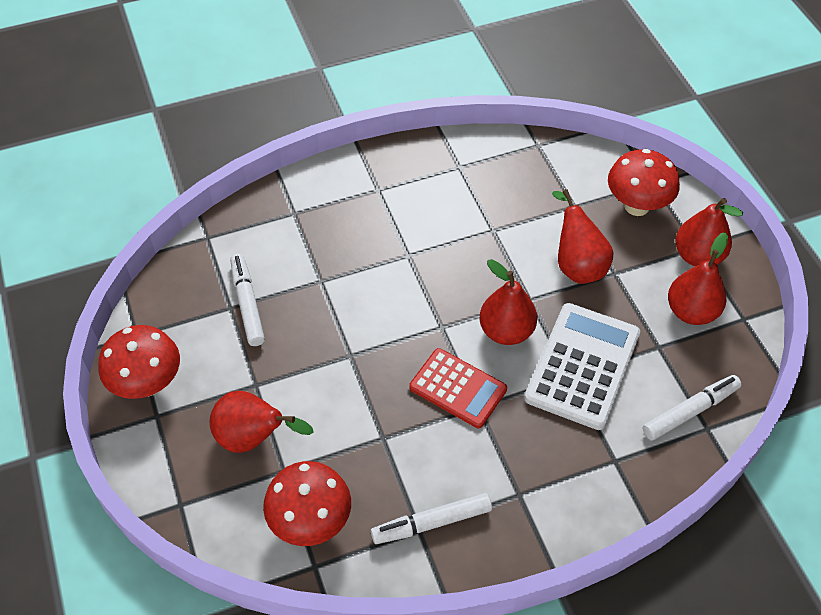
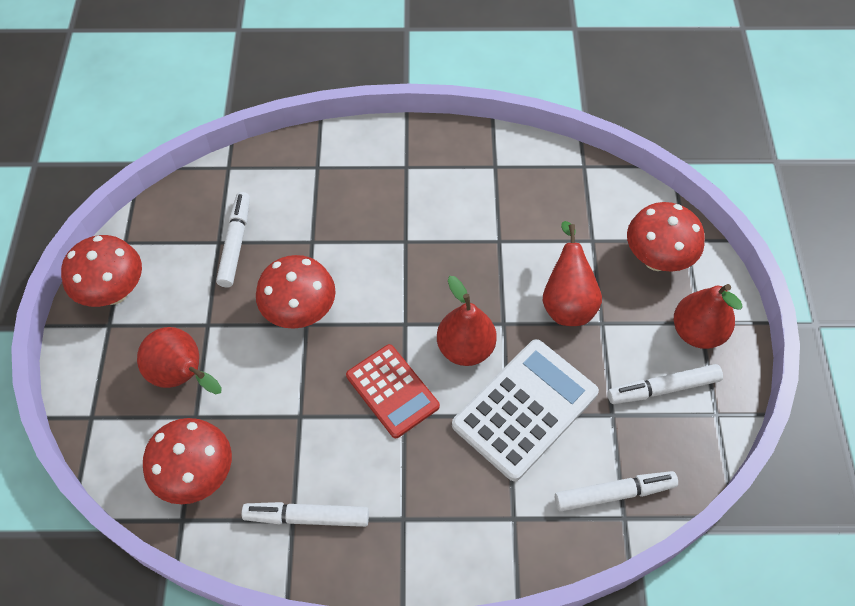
camera: 20 degrees right, 5 degrees up
(340, 347) = (300, 312): none -> red mushroom
(691, 311) = (663, 388): red pear -> white marker

